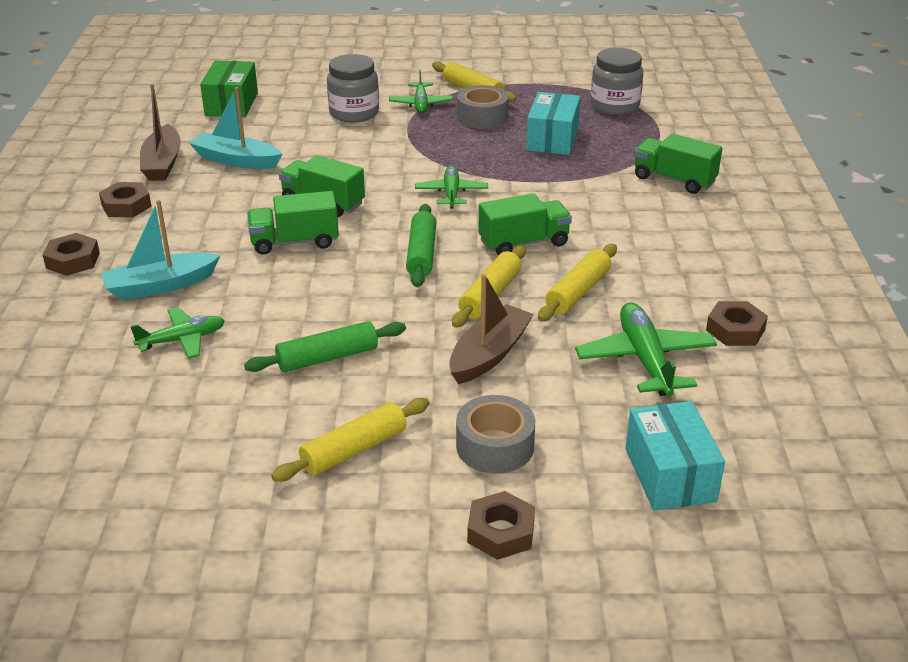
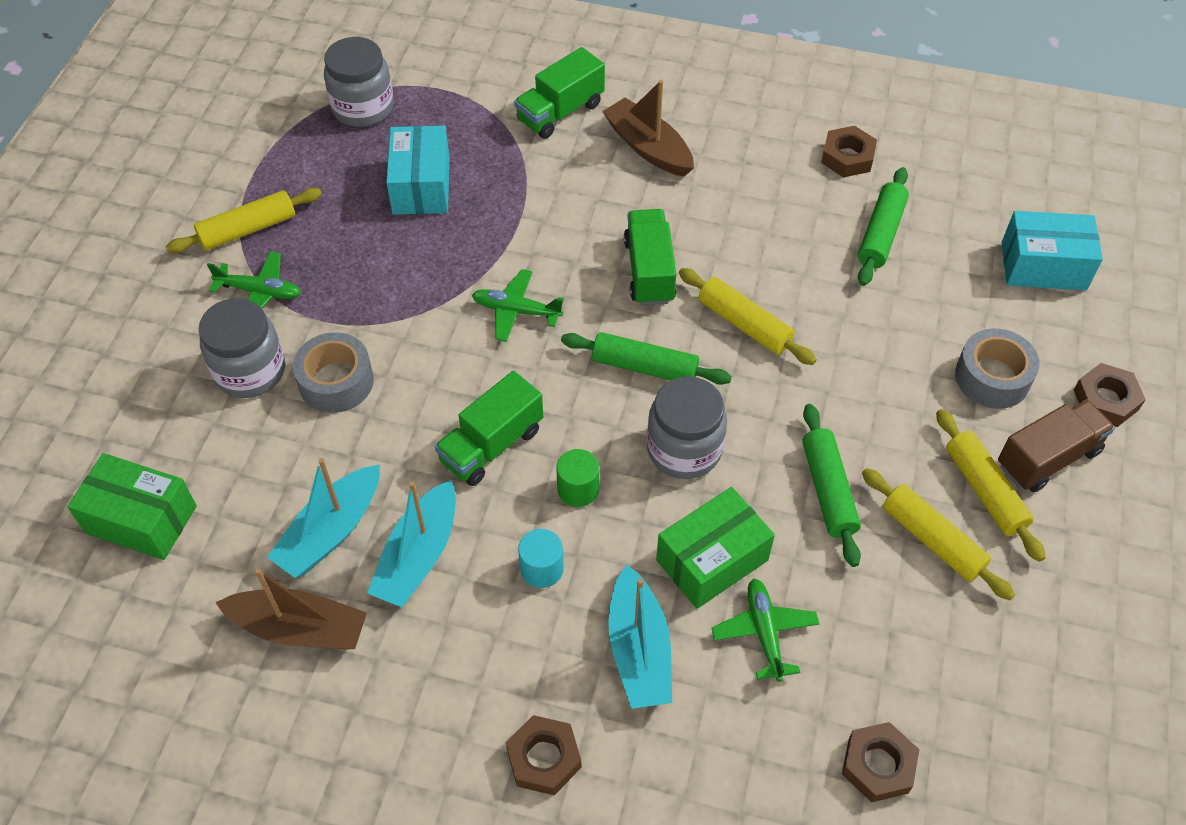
camera: 75 degrees left, 20 degrees up
(126, 206) = (412, 684): brown nut -> brown nut (878, 765)
(222, 238) = (542, 569): none -> turquoise cylinder
(224, 192) = (418, 556): none -> turquoise boat
(244, 308) = (712, 560): none -> green box
(294, 242) = (578, 489): green truck -> green cylinder
(346, 282) = (684, 449): none -> grey jar
(407, 491) = (1048, 458): none -> brown truck
(482, 117) = (330, 237): grey tape -> grey tape (336, 382)
(489, 354) = (850, 349): brown boat -> brown boat (648, 147)
(552, 139) = (421, 186): turquoise box -> turquoise box turned 60 degrees clockwise
(578, 292) = (756, 251): yellow rolling pin -> yellow rolling pin (932, 540)
(645, 360) = (881, 234): green plane -> green rolling pin

